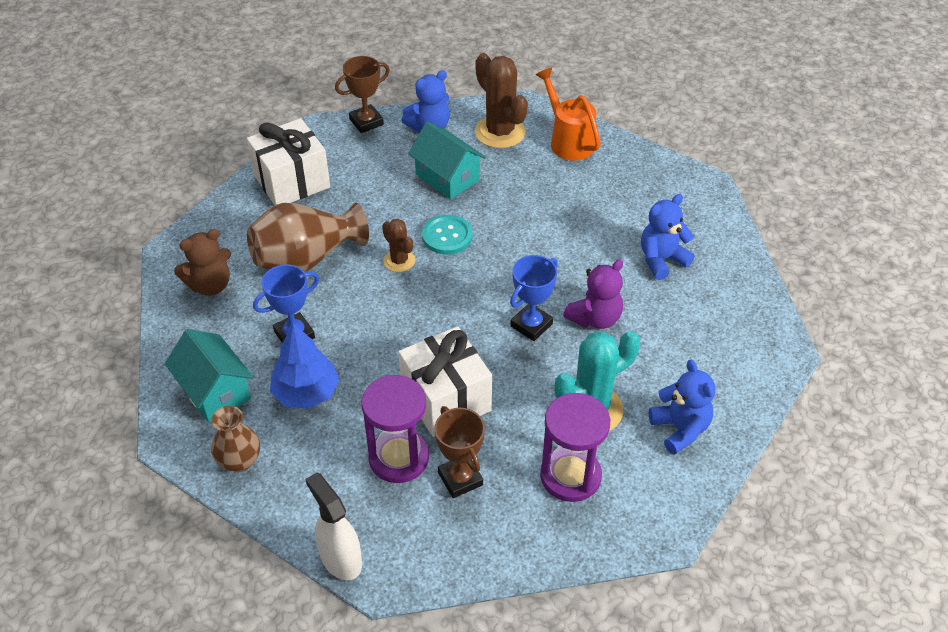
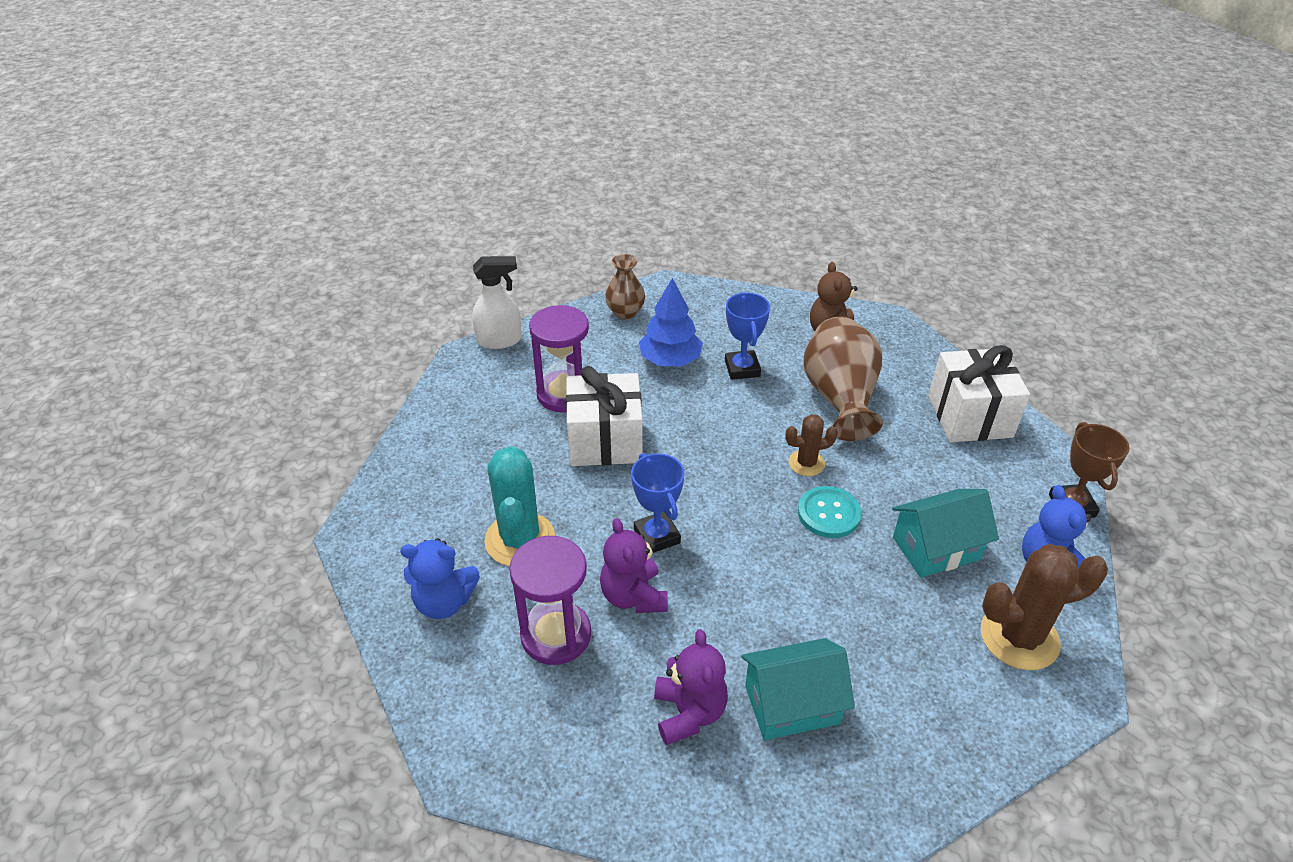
camera: 115 degrees right, 5 degrees down
(215, 391) = (704, 313): turquoise house -> turquoise house (791, 704)
(460, 479) = (516, 423): brown trophy -> none
(568, 141) = (978, 715): orange watering can -> none
(570, 476) = (462, 494): purple hourglass -> purple hourglass (556, 635)
(661, 260) = (689, 713): blue teddy bear -> purple teddy bear

